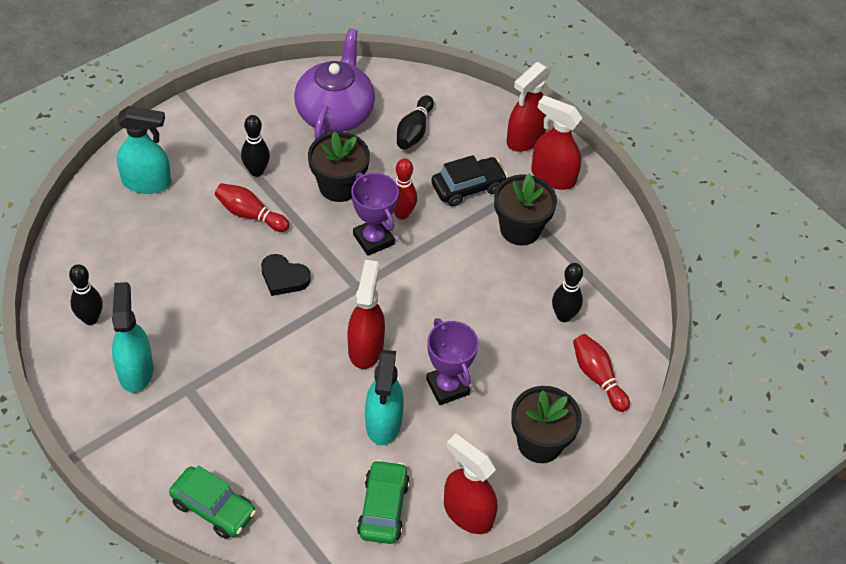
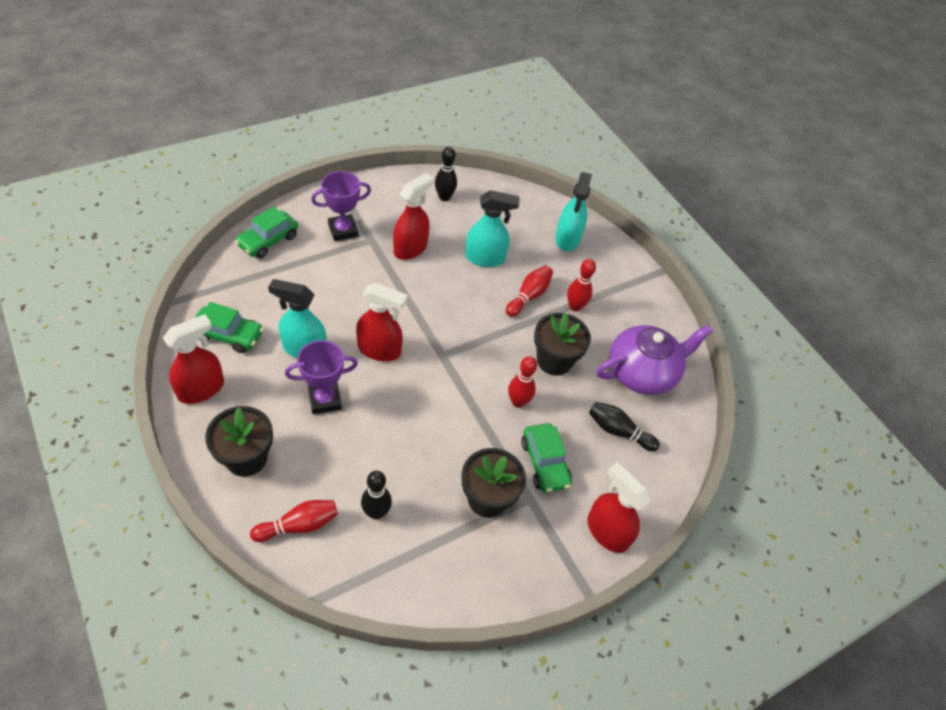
camera: 95 degrees right, 0 degrees up
(135, 370) = (394, 215): turquoise spray bottle -> turquoise spray bottle (485, 258)
(256, 171) = (575, 306): black bowling pin -> red bowling pin
(284, 277) = (461, 308): black heart -> none
(335, 112) = (642, 372): purple teapot -> purple teapot turned 45 degrees counterclockwise
(373, 239) = (491, 375): purple trophy -> purple trophy (343, 230)
(468, 187) = (545, 463): black car -> green car
(552, 176) = (553, 546): red spray bottle -> red spray bottle (410, 248)

